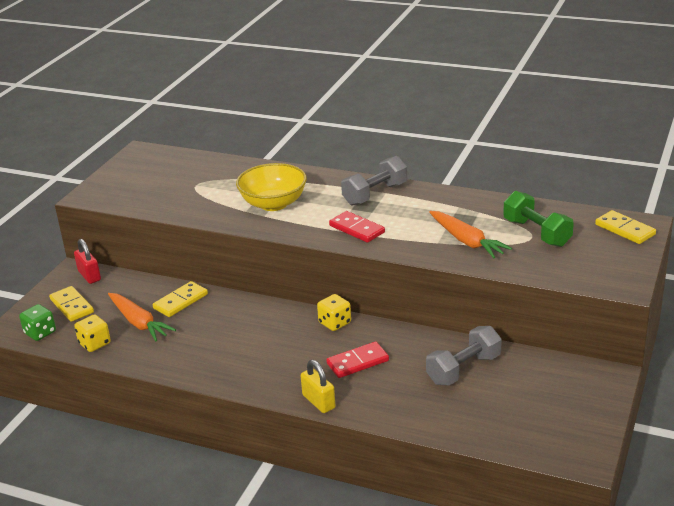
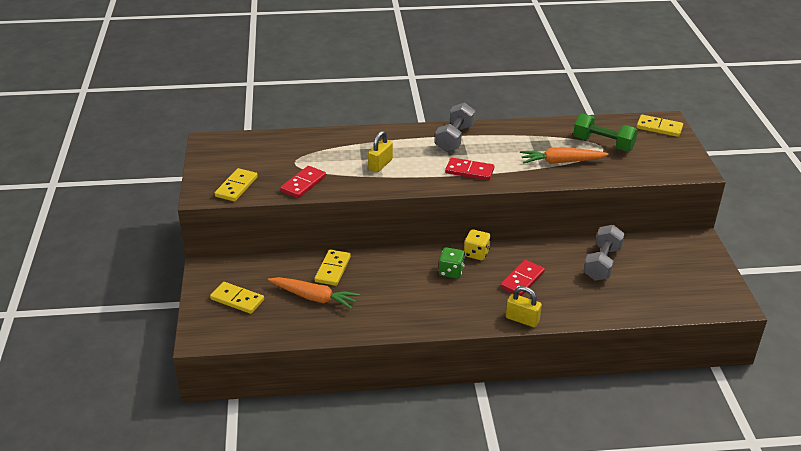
camera: 30 degrees left, 5 degrees up
(40, 333) = (232, 331): green dice -> green dice (451, 272)
(89, 276) = (226, 268): red padlock -> none
(95, 344) = (292, 327): yellow dice -> none
(122, 196) = (236, 187): none -> yellow domino
(183, 206) = (303, 184): none -> red domino
(273, 204) = (380, 164): yellow bowl -> yellow padlock
(467, 241) = (561, 162): orange carrot -> orange carrot turned 150 degrees clockwise

